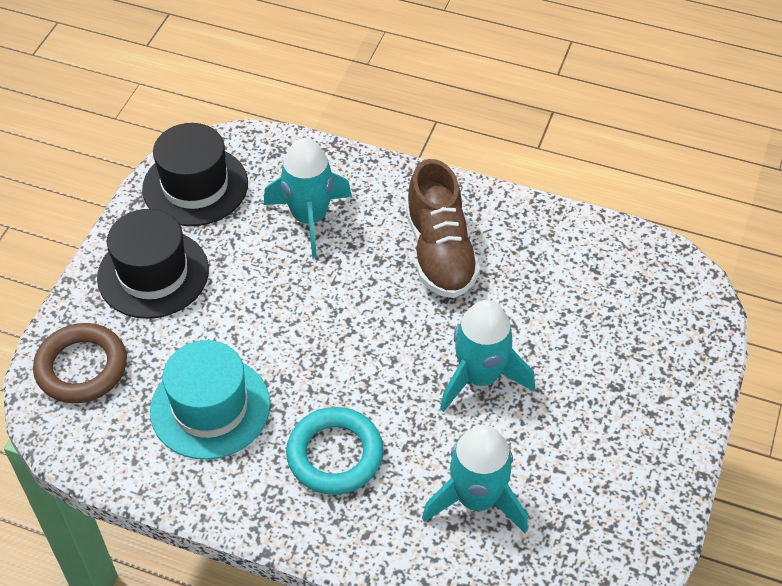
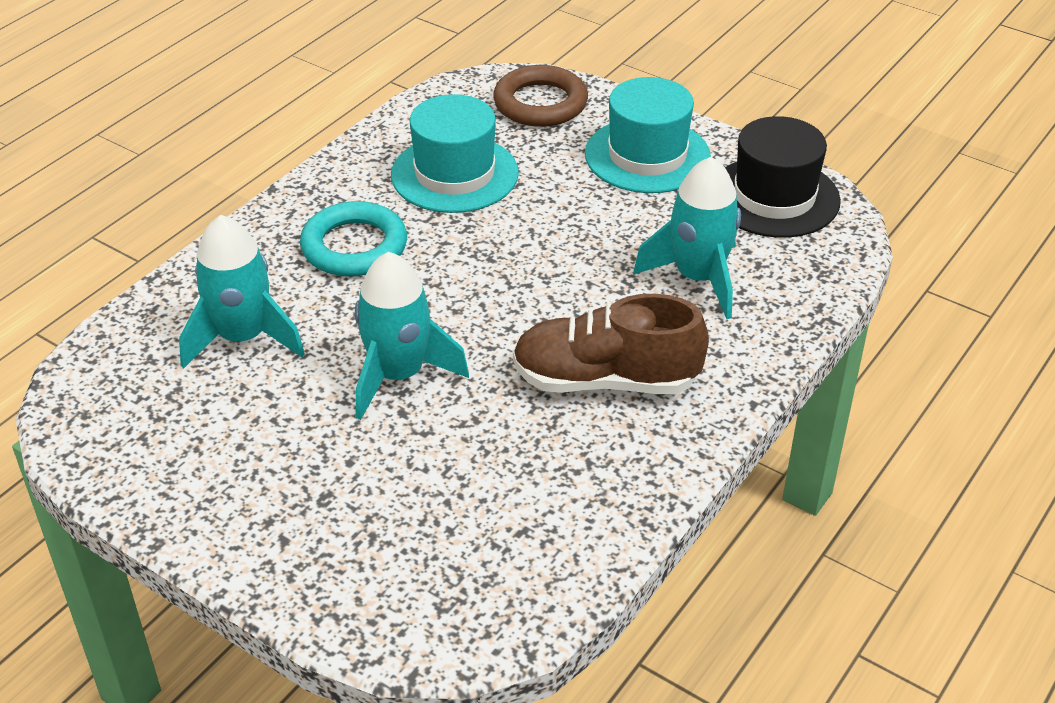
camera: 105 degrees right, 10 degrees down
(153, 274) = (647, 155): black hat -> turquoise hat

